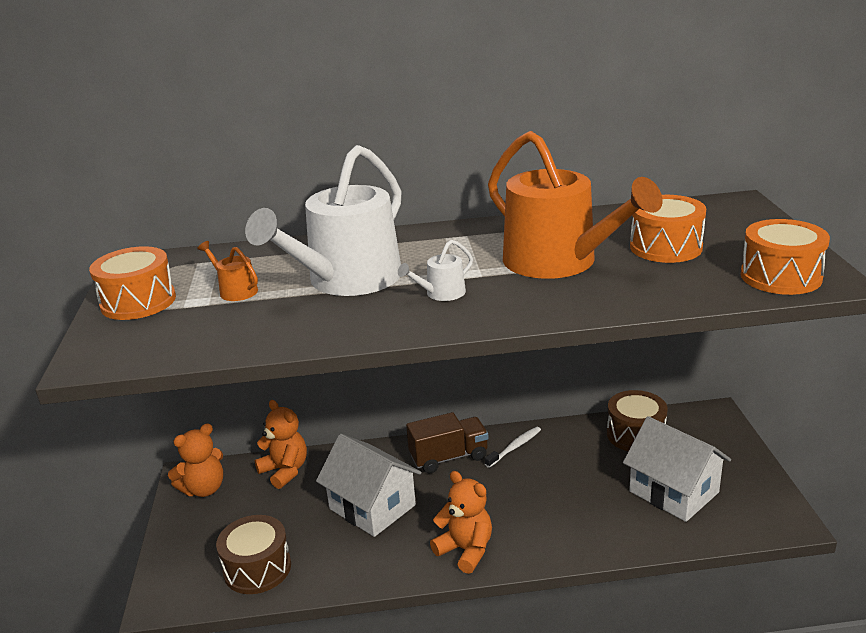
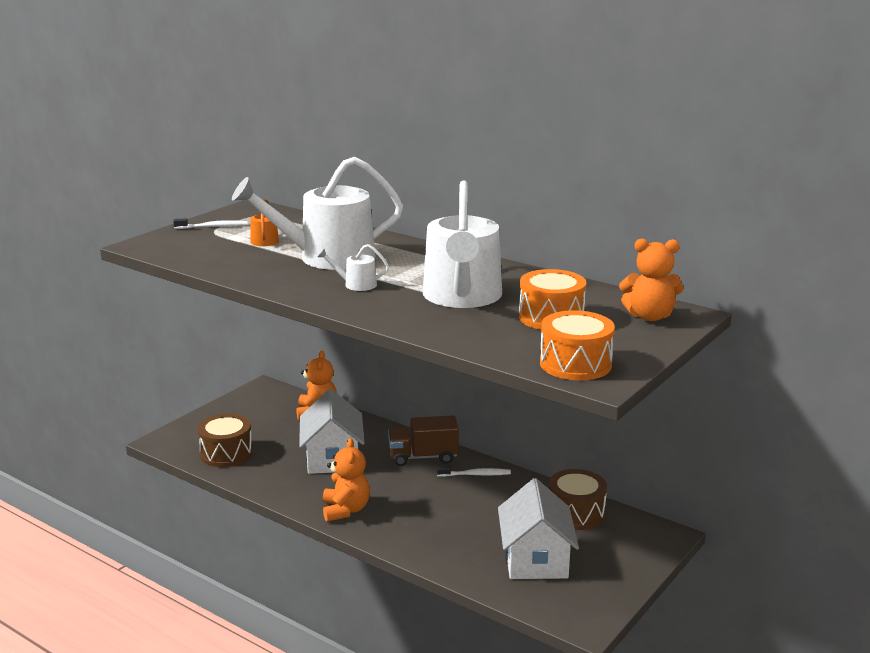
camera: 40 degrees right, 5 degrees down
(138, 302) = (212, 227): orange drum -> white toothbrush
(204, 489) = (261, 399): orange teddy bear -> orange teddy bear (649, 316)
(449, 457) = (423, 457): brown truck -> brown truck turned 150 degrees clockwise
(558, 262) = (462, 297): orange watering can -> white watering can

